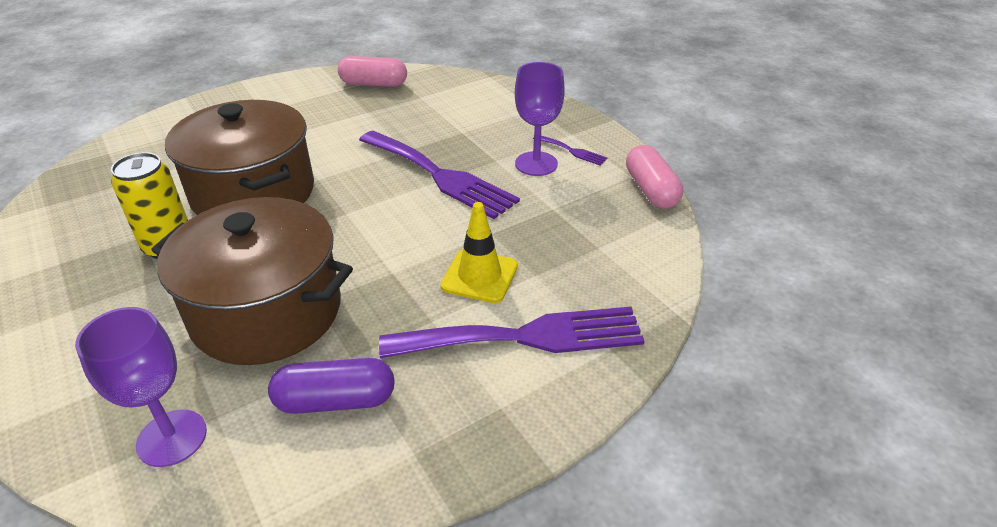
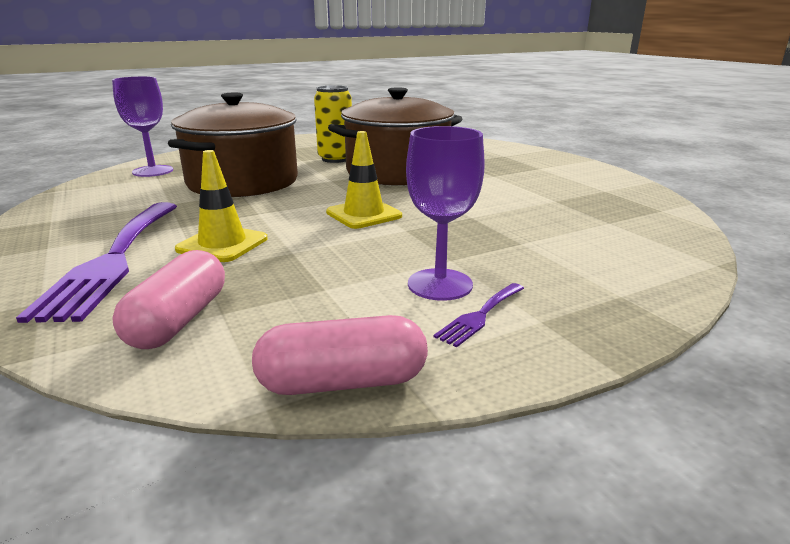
camera: 95 degrees right, 15 degrees down
(335, 400) = (131, 200): purple capsule -> none
(374, 84) = (627, 201): pink capsule -> pink capsule (179, 320)
(400, 204) = (364, 214): none -> yellow traffic cone
(440, 176) = (415, 230): purple fork -> none

